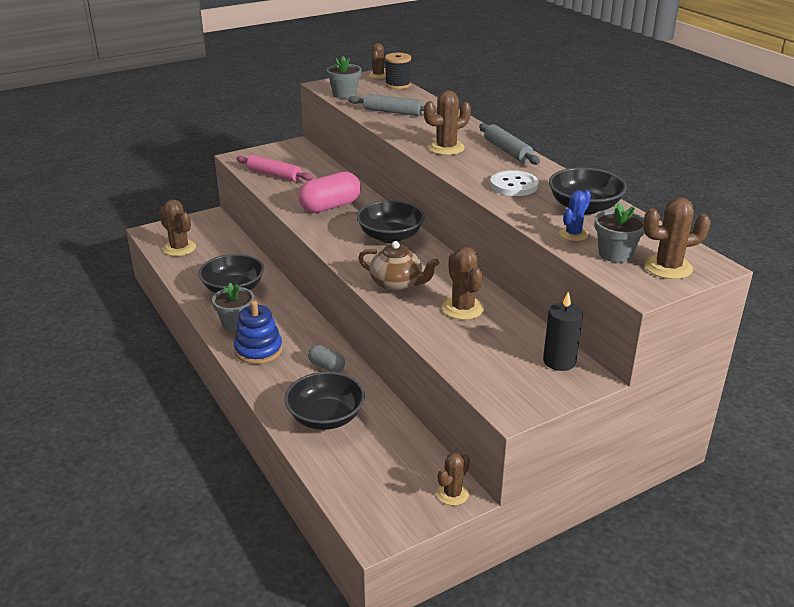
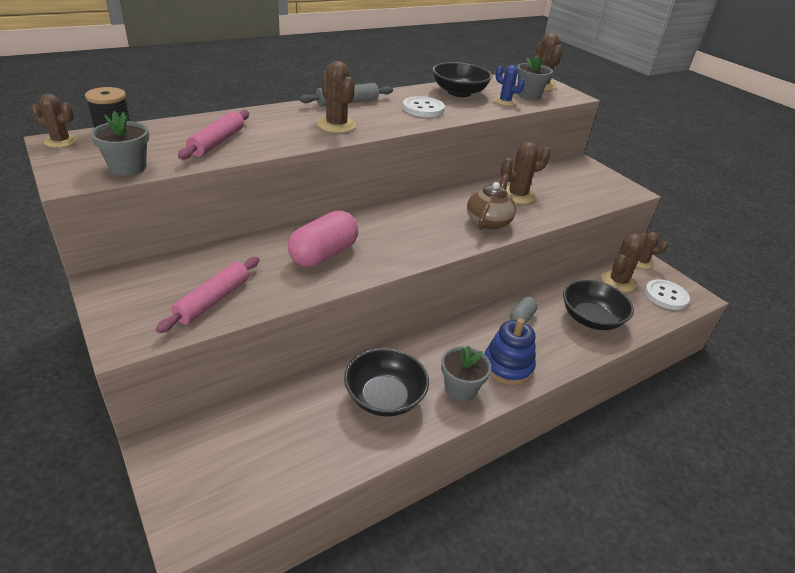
camera: 95 degrees left, 5 degrees up
(179, 248) = (262, 475): brown cactus -> brown cactus (618, 281)
(330, 206) = (323, 254): pink capsule -> pink capsule turned 75 degrees clockwise
(373, 498) = (666, 296): none -> white button
(390, 236) = (397, 220): black bowl -> none
(392, 112) = (217, 142): grey rolling pin -> pink rolling pin
(559, 361) = (570, 169): black candle -> none

